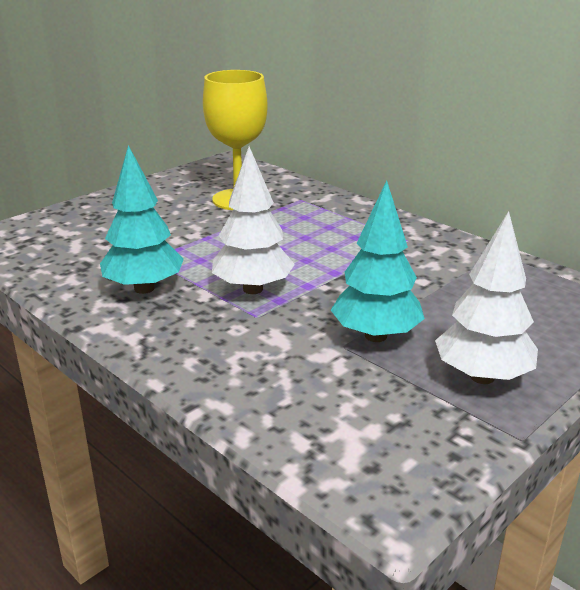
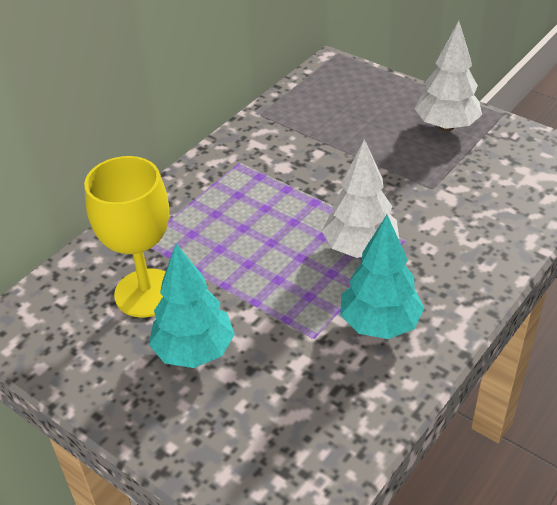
camera: 95 degrees left, 15 degrees up
(375, 336) = (413, 173): turquoise tree -> turquoise tree (194, 351)

